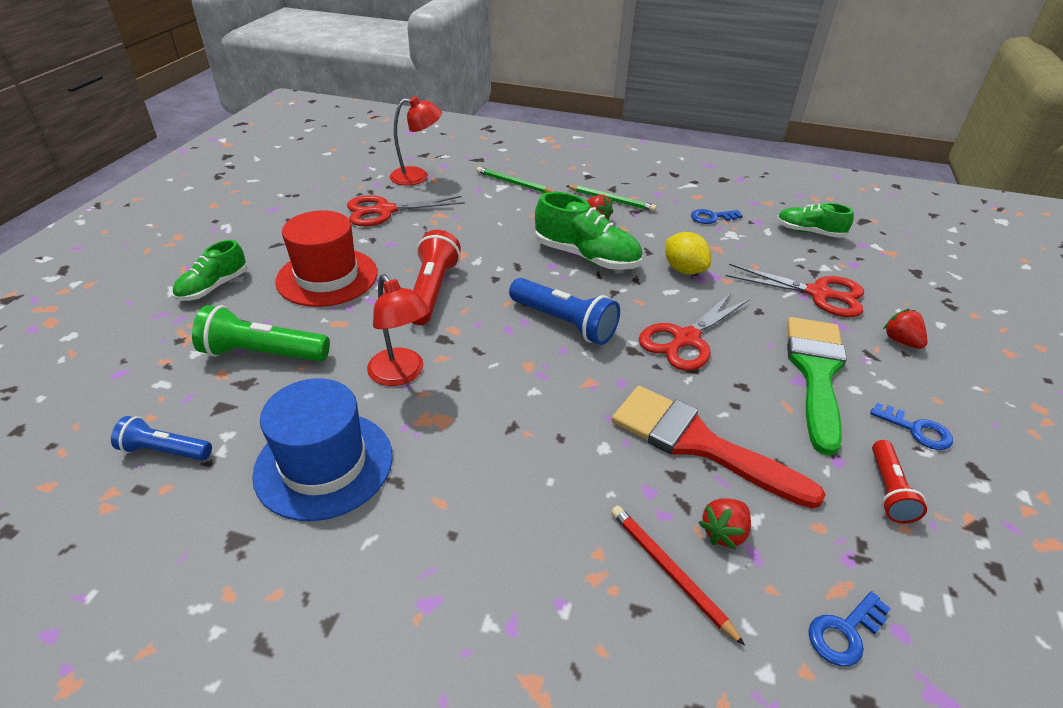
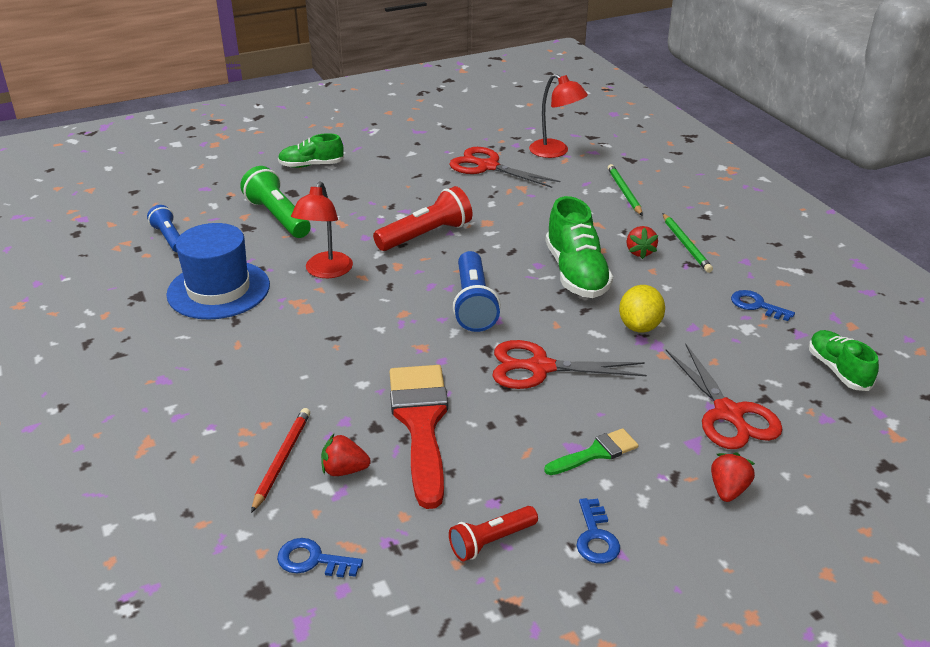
camera: 50 degrees right, 5 degrees down
(327, 277) = (379, 192): red hat -> none
(816, 373) = (596, 453): green brush -> green brush, size x0.50

